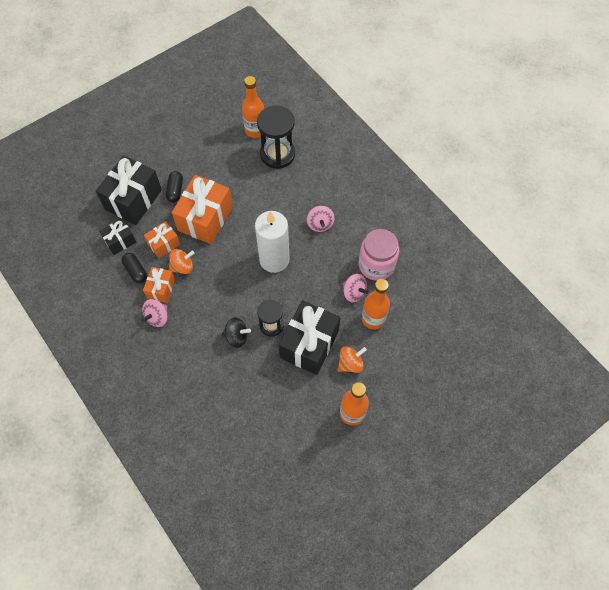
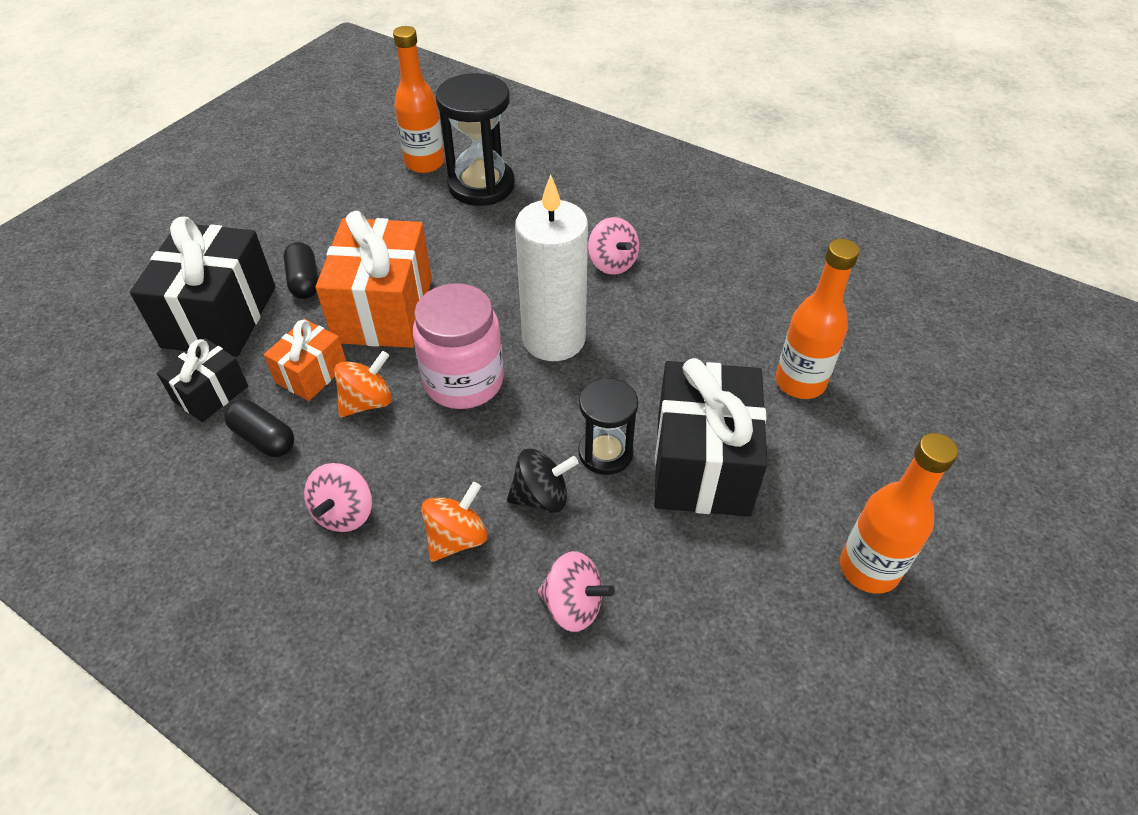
camera: 20 degrees left, 15 degrees down
(161, 289) = (334, 455): orange gift -> none
(350, 363) = (806, 473): orange spinning top -> orange spinning top (457, 538)
(354, 292) = (737, 350): pink spinning top -> pink spinning top (573, 605)
(376, 265) = (751, 297): pink jar -> pink jar (464, 381)

